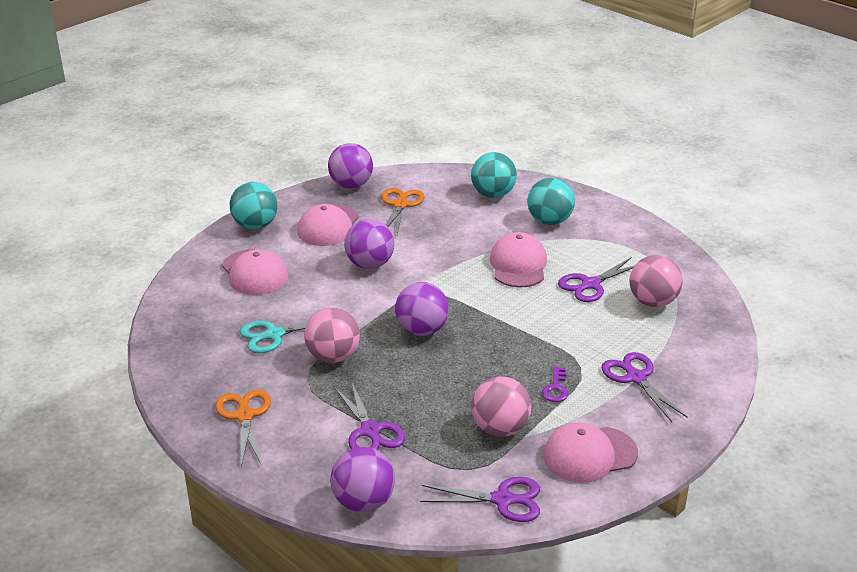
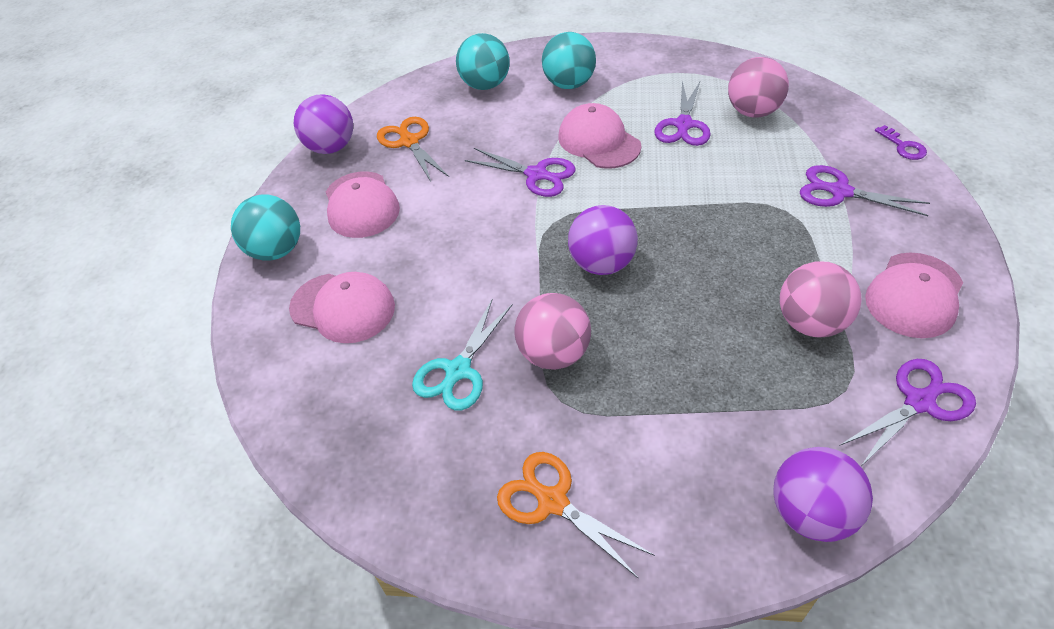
camera: 35 degrees left, 15 degrees up
(370, 264) = (458, 223): purple ball -> none
(370, 431) = (703, 417): purple scissors -> purple scissors (536, 174)
(555, 388) = (796, 246): purple key -> purple key (903, 146)

